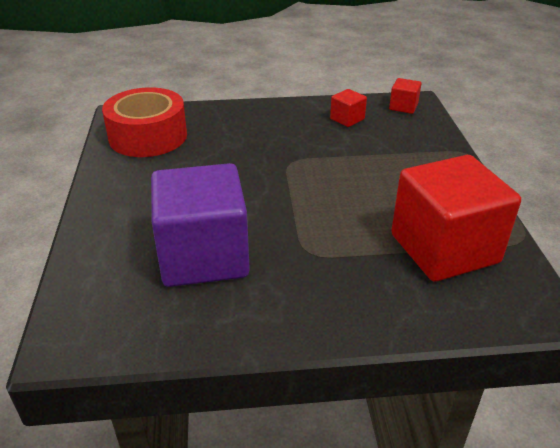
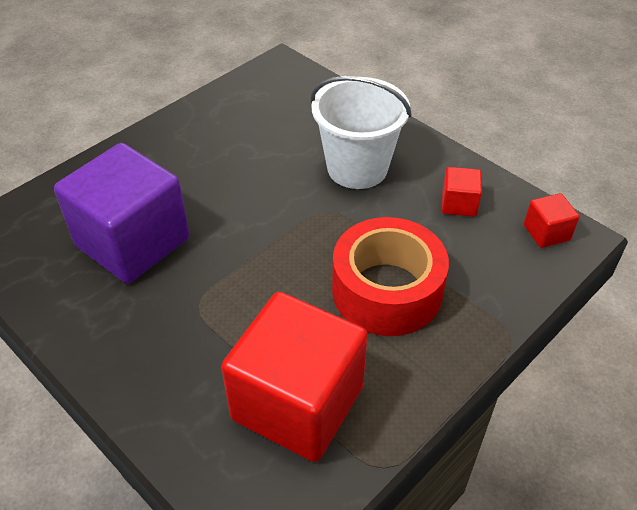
camera: 50 degrees right, 10 degrees up
(148, 136) = (265, 101): red tape -> red tape (387, 291)
(268, 135) = (357, 168): none -> white bucket

